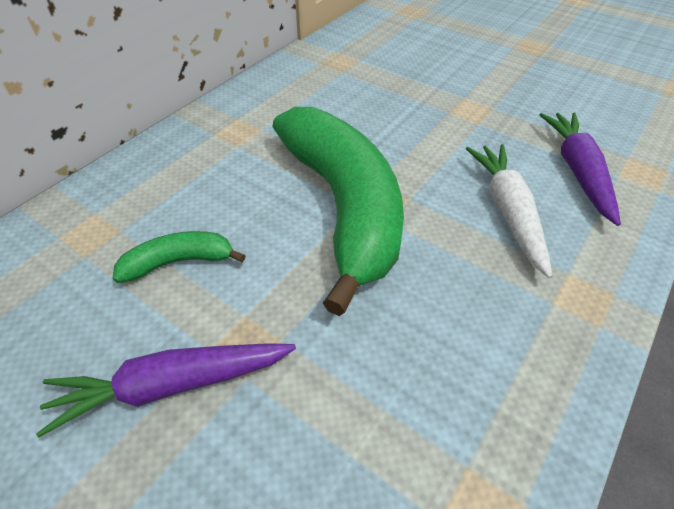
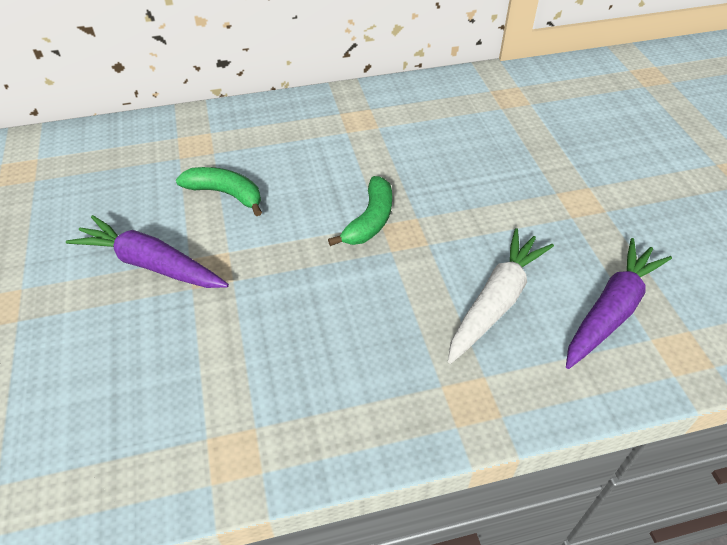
camera: 40 degrees right, 0 degrees up
(344, 207) = (370, 220): green banana -> green banana, size x0.43

